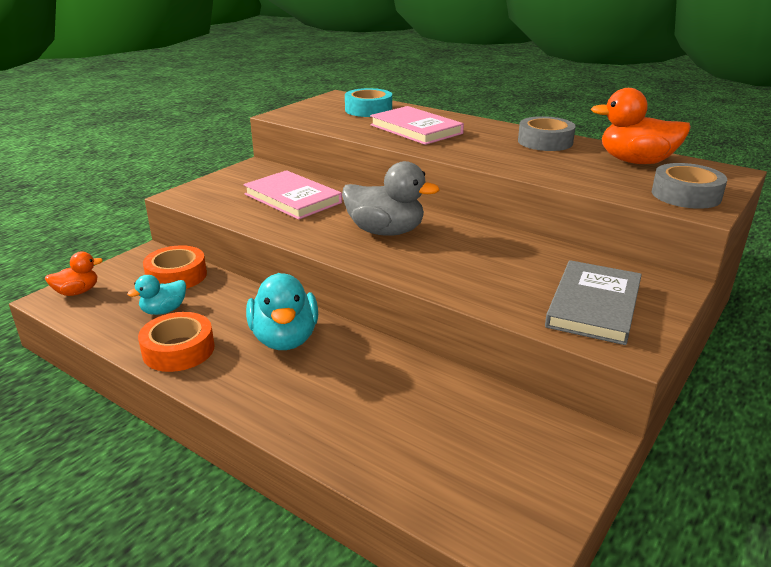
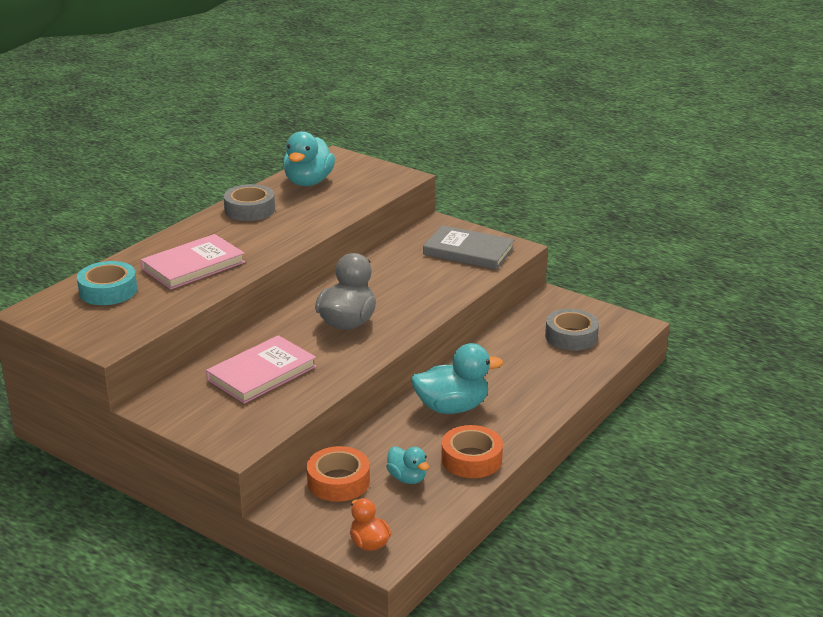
camera: 90 degrees left, 0 degrees up
(636, 162) = (308, 182): orange duck -> turquoise duck
(686, 195) = (379, 176): grey tape -> grey tape (571, 336)

